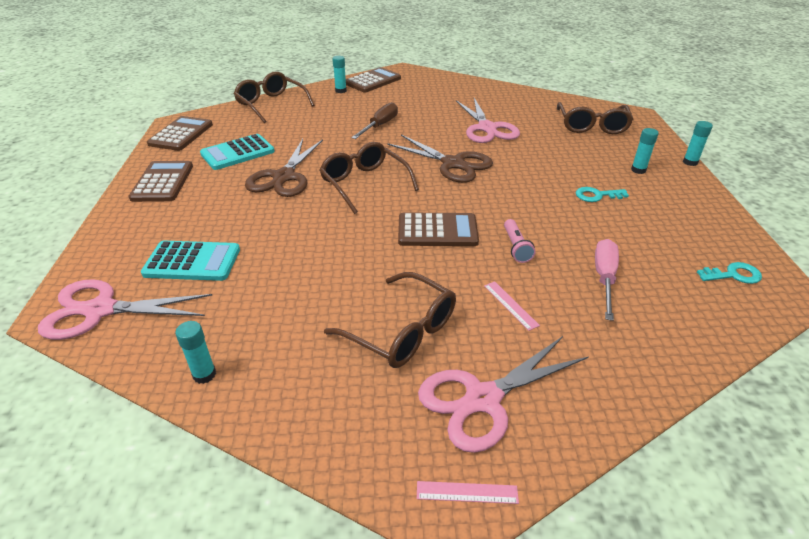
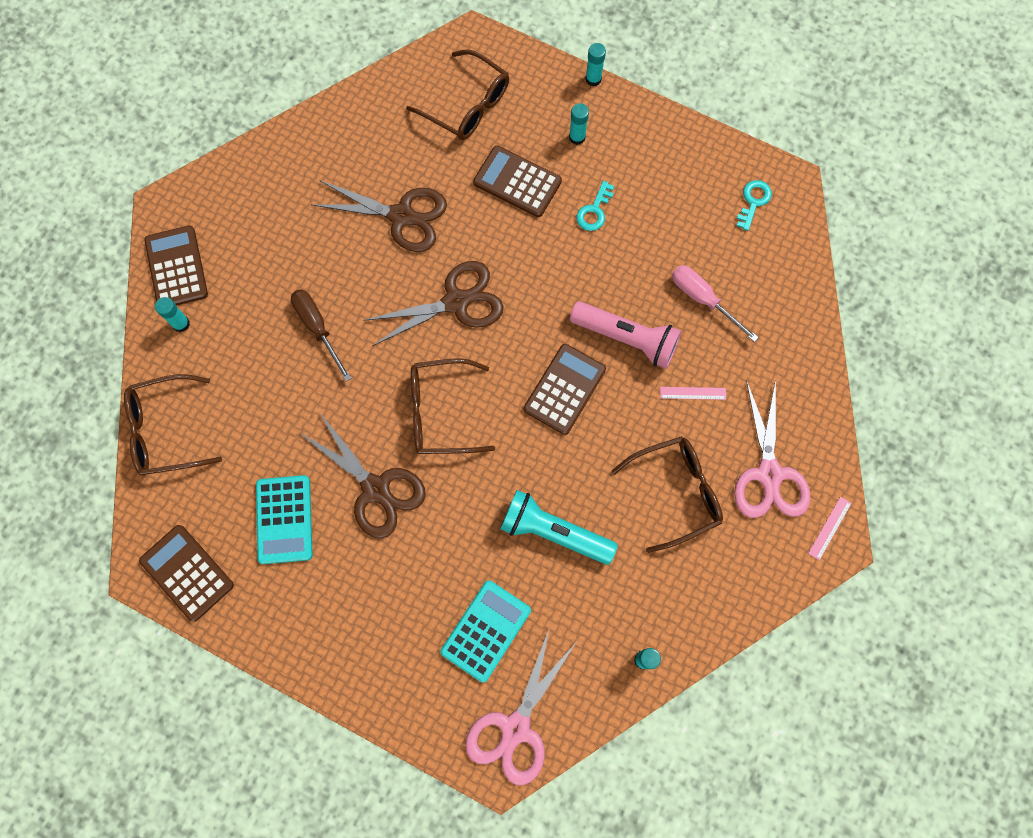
camera: 60 degrees left, 35 degrees up
(162, 182) = (306, 624): brown calculator -> brown calculator (517, 182)
(306, 268) = (554, 532): none -> turquoise flashlight
(487, 128) = (401, 216): pink scissors -> brown scissors
(516, 247) = (626, 338): pink flashlight -> pink flashlight, size x1.86

